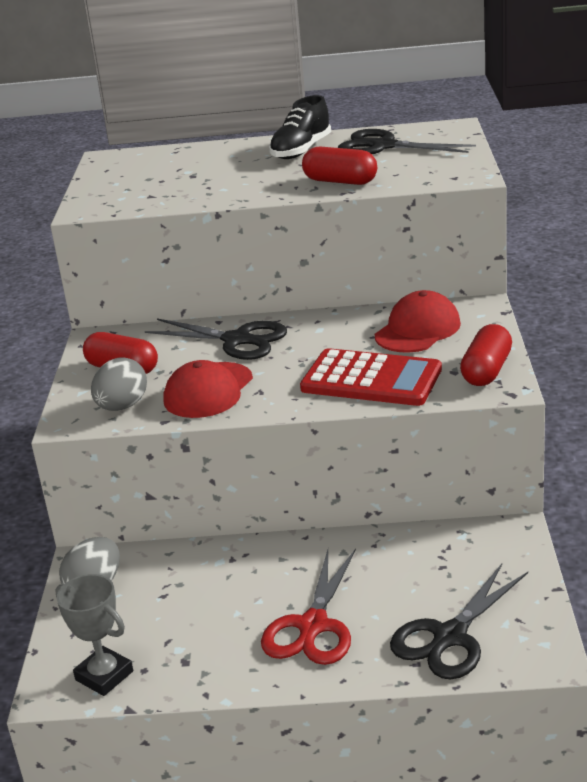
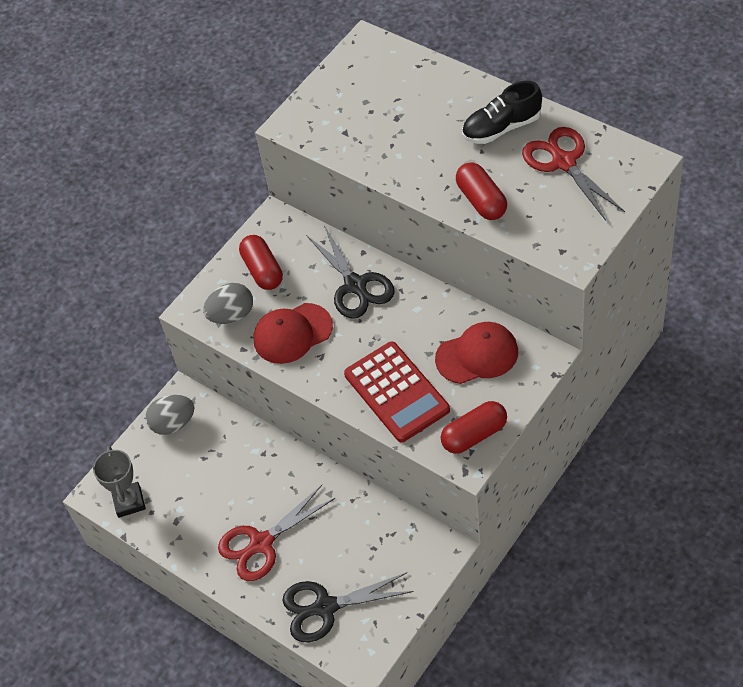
camera: 40 degrees right, 25 degrees up
(383, 146) = (564, 162): black scissors -> red scissors

